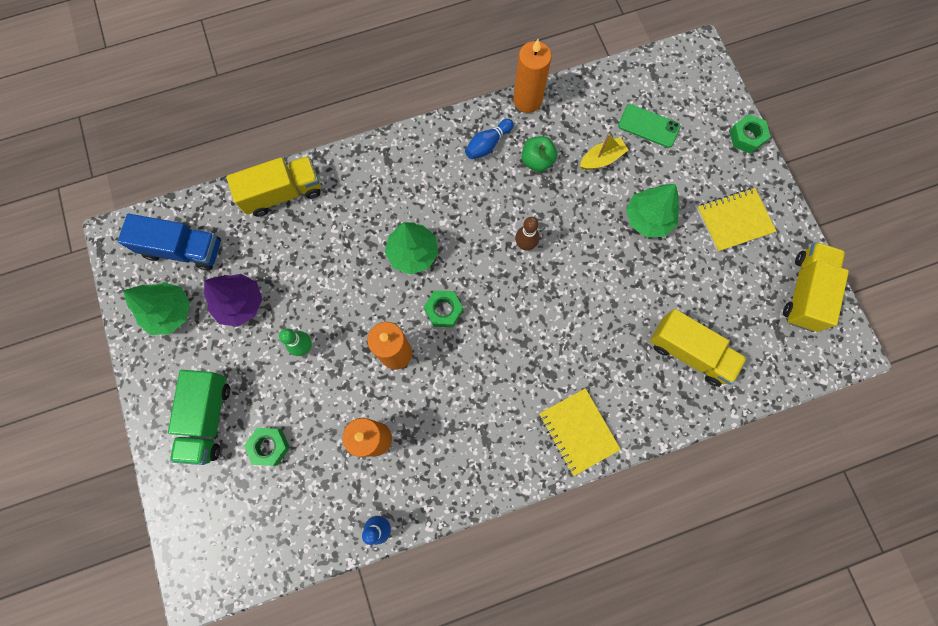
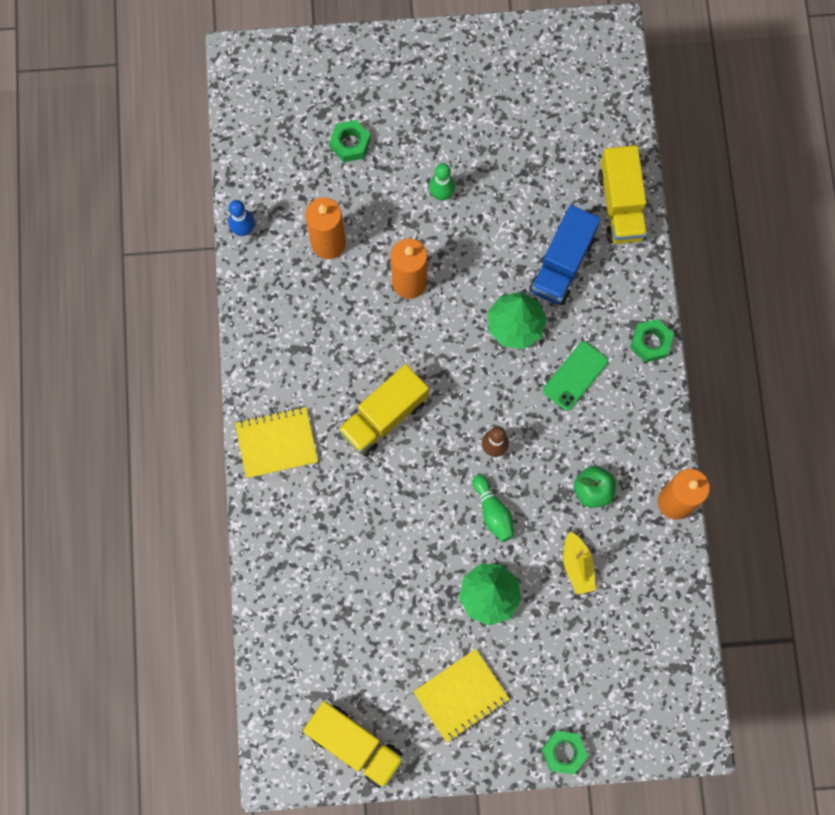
camera: 105 degrees right, 0 degrees up
(169, 312) = (514, 73): green tree -> none
(183, 249) = (580, 95): blue truck -> blue truck (562, 264)
(208, 418) = (394, 92): green truck -> none
(240, 303) = (505, 141): purple tree -> none
(443, 310) = (442, 341): green nut -> green nut (650, 342)
(488, 144) = (627, 440): blue bowling pin -> none
(579, 232) = (493, 512): none -> green bowling pin
(648, 126) = (606, 636): green phone -> green phone (575, 376)
(689, 352) = (324, 587): yellow truck -> yellow truck (384, 417)
(734, 220) = (461, 695): yellow notebook -> yellow notebook turned 60 degrees clockwise

